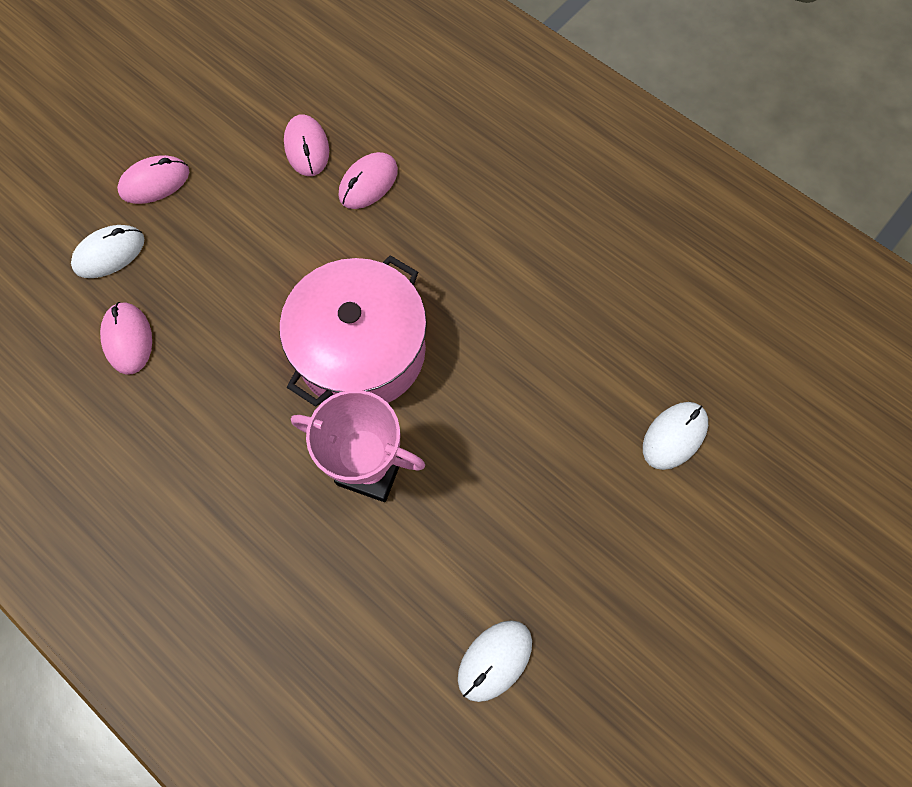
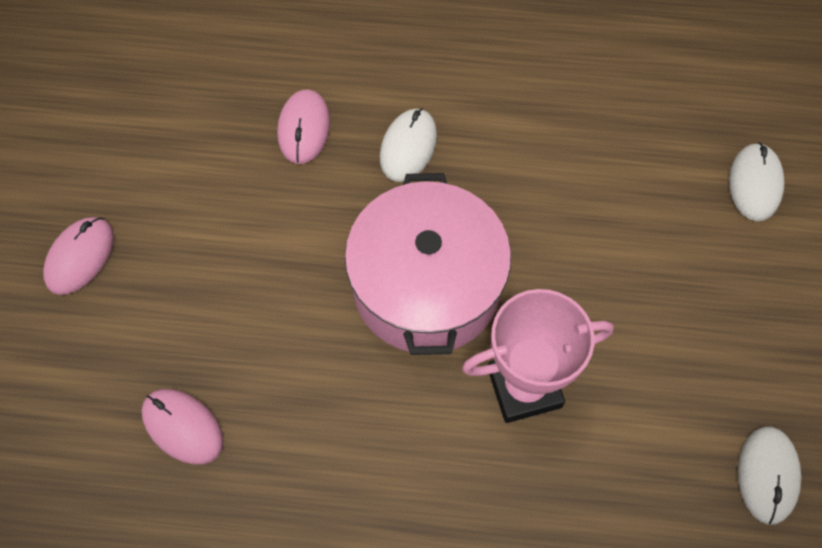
camera: 35 degrees left, 5 degrees down
(109, 253) = (90, 356): white mouse -> white mouse (408, 147)
(307, 148) = (214, 131): pink mouse -> none

